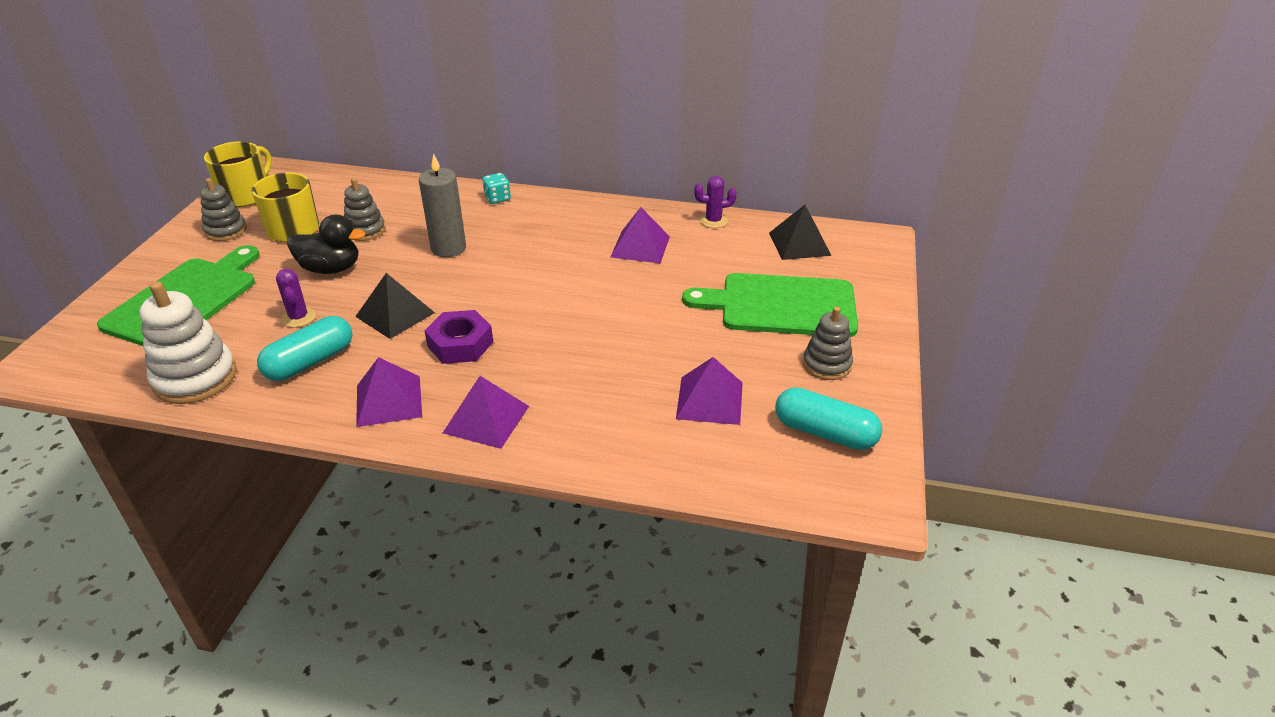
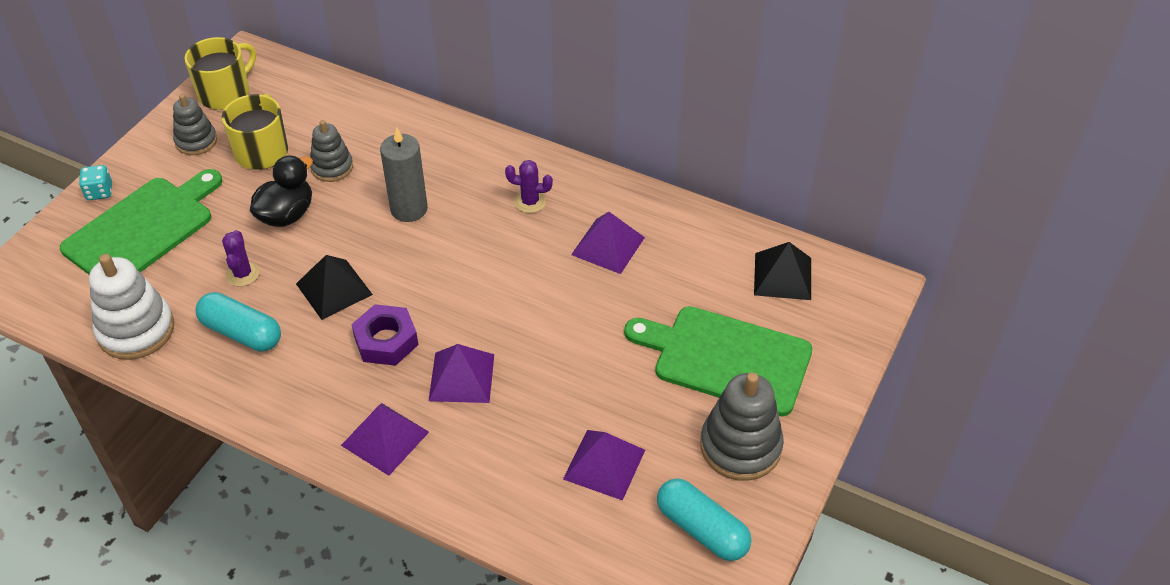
camera: 15 degrees right, 10 degrees up
(310, 362) = (241, 333): turquoise capsule -> turquoise capsule turned 60 degrees clockwise
(331, 269) = (286, 215): black duck -> black duck turned 75 degrees counterclockwise
(389, 400) = (302, 396): purple pyramid -> purple pyramid (462, 377)
(497, 198) = (479, 145): turquoise dice -> turquoise dice (99, 192)
(713, 221) = (701, 223): purple cactus -> purple cactus (530, 202)
(826, 364) = (740, 446): grey stacking toy -> grey stacking toy, size x1.60

